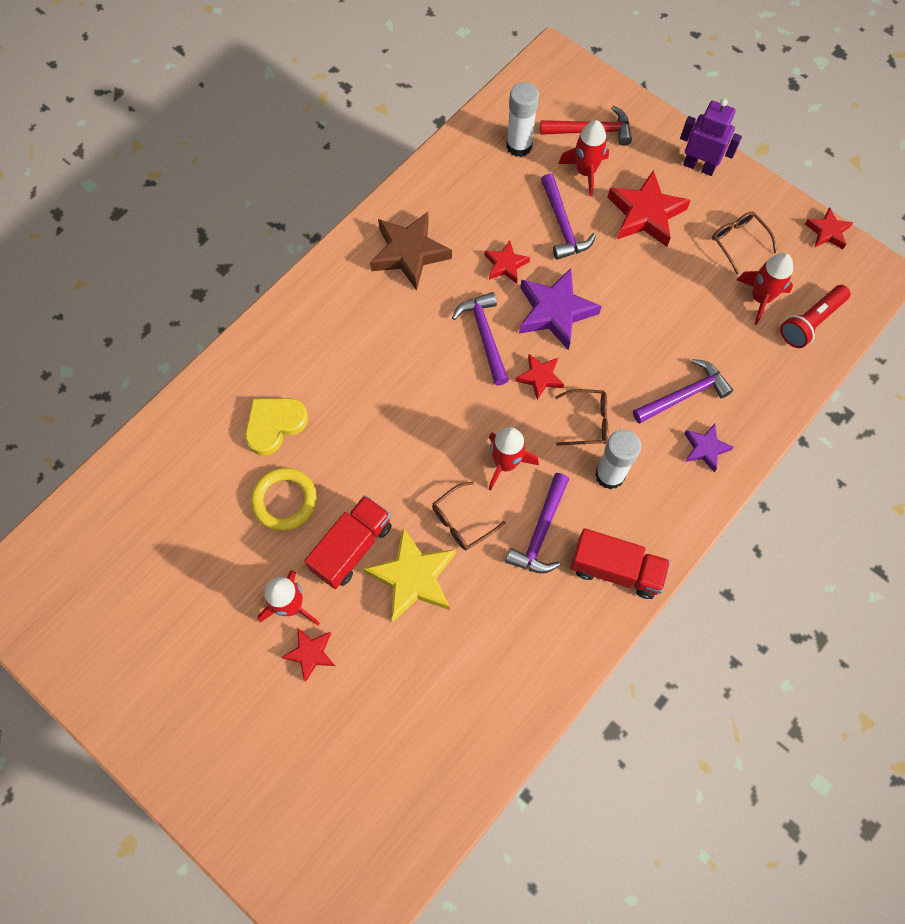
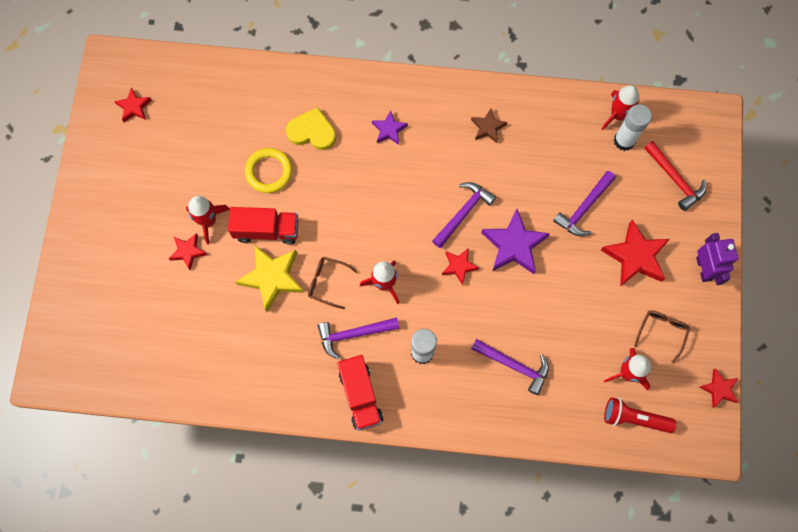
camera: 55 degrees right, 5 degrees up
(409, 253) = (487, 127): brown star -> brown star, size x0.56
(505, 265) = (525, 192): red star -> red star (134, 107)
(585, 172) = (638, 196): red rocket -> red rocket (618, 115)
(587, 421) = (449, 315): brown glasses -> none
(705, 448) = (484, 402): purple star -> purple star (389, 130)

